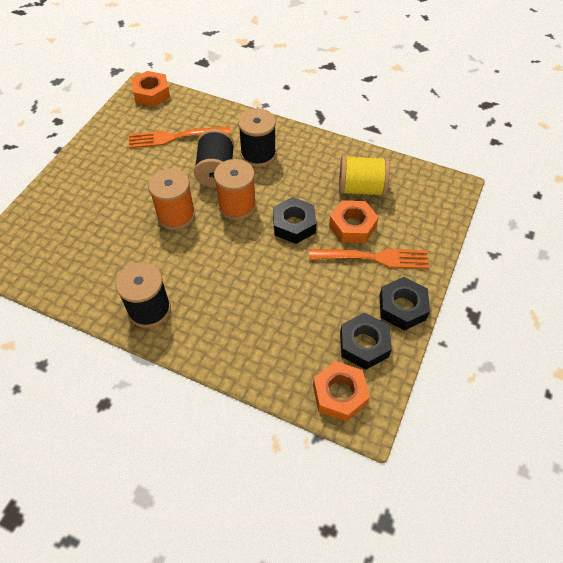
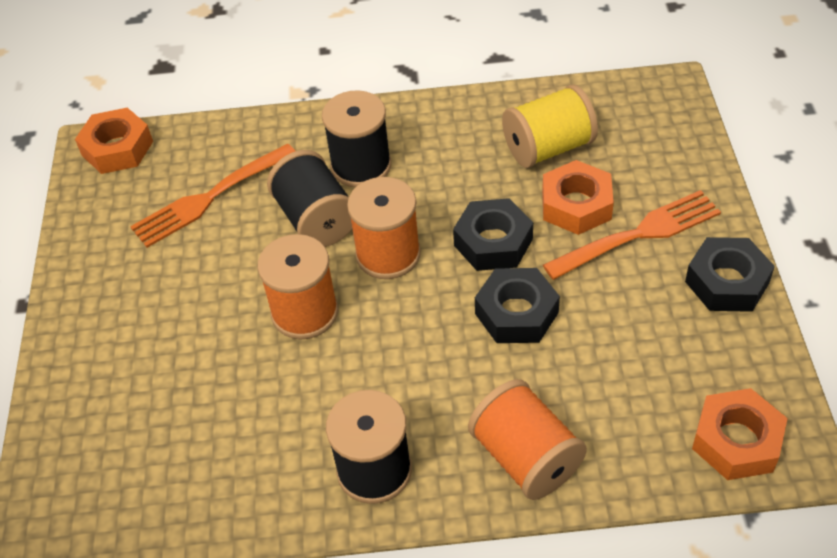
camera: 25 degrees left, 5 degrees down
(225, 343) = (526, 457): none -> orange spool
(364, 344) = (716, 357): black nut -> black nut (516, 313)

